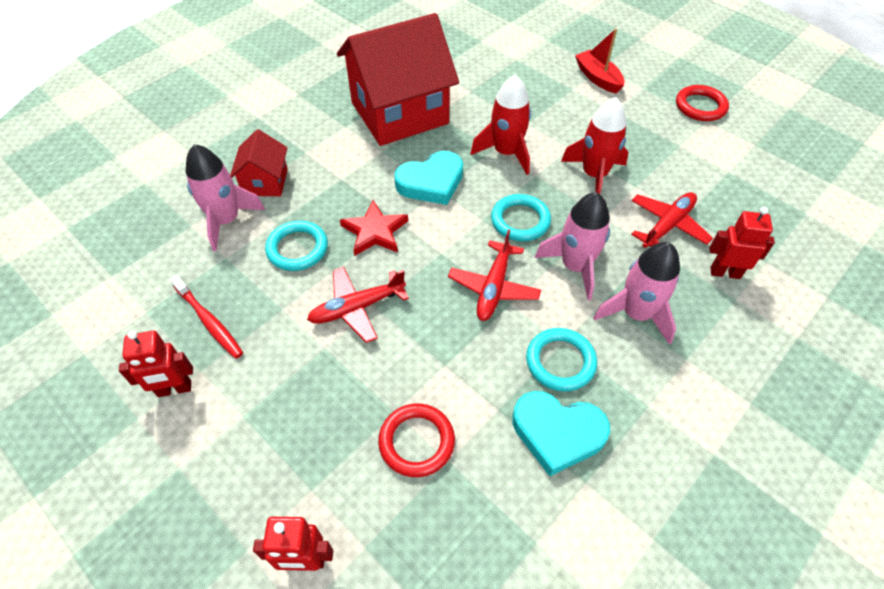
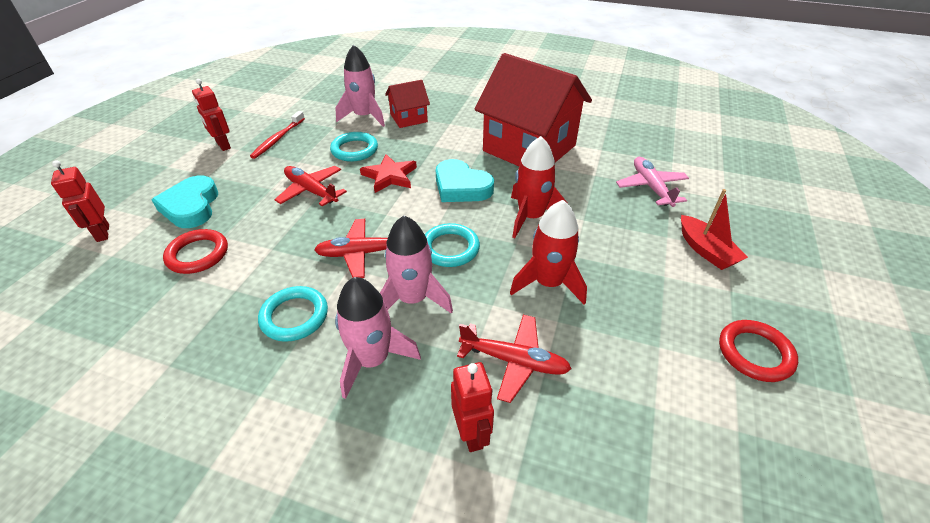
camera: 65 degrees right, 10 degrees down
(508, 68) = (651, 187): none -> pink plane
(557, 433) = (217, 333): turquoise heart -> turquoise heart (191, 206)
(598, 78) = (706, 250): red boat -> red boat turned 120 degrees clockwise

